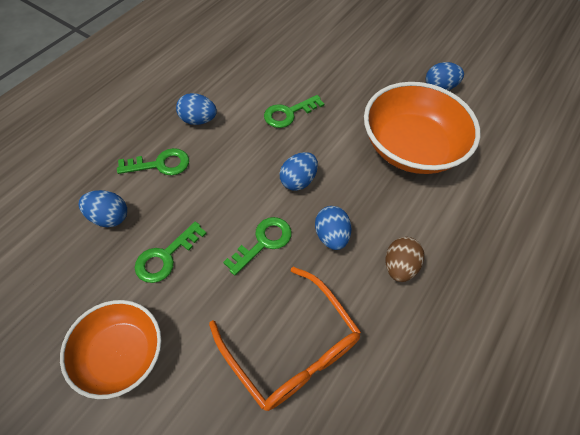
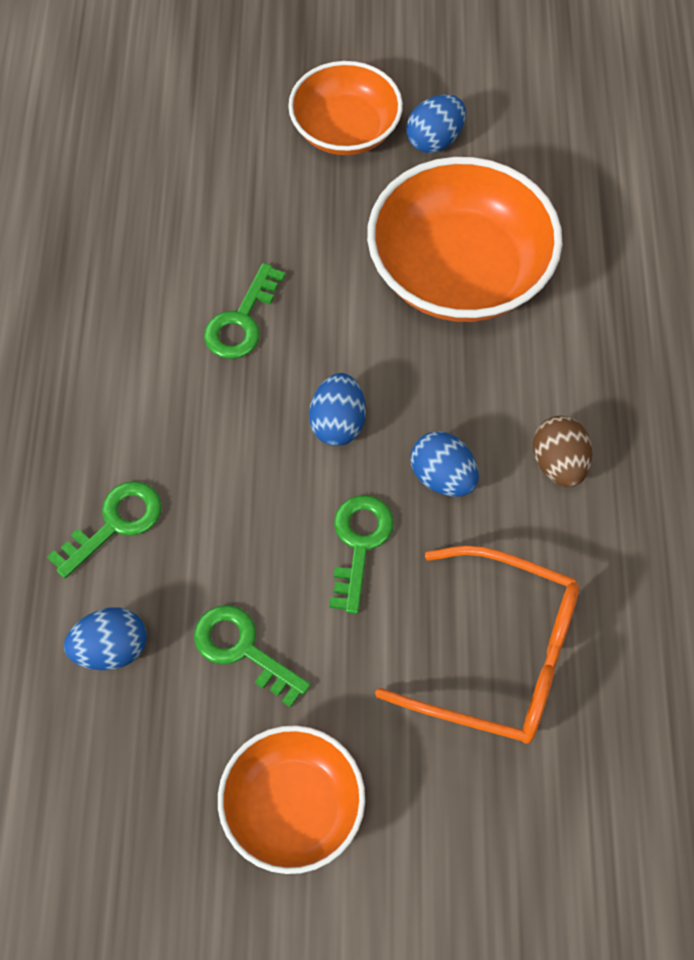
camera: 30 degrees left, 5 degrees up
(166, 256) = (243, 650): green key -> green key turned 120 degrees clockwise
(198, 120) = (110, 417): blue egg -> none
(398, 64) = (345, 130): none -> orange bowl

